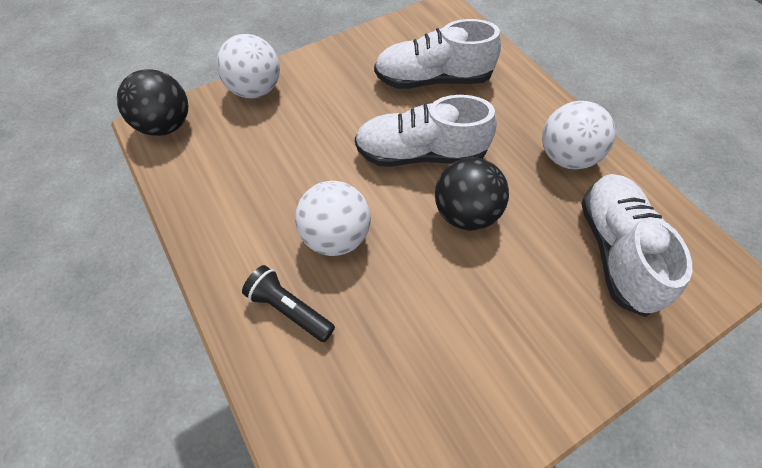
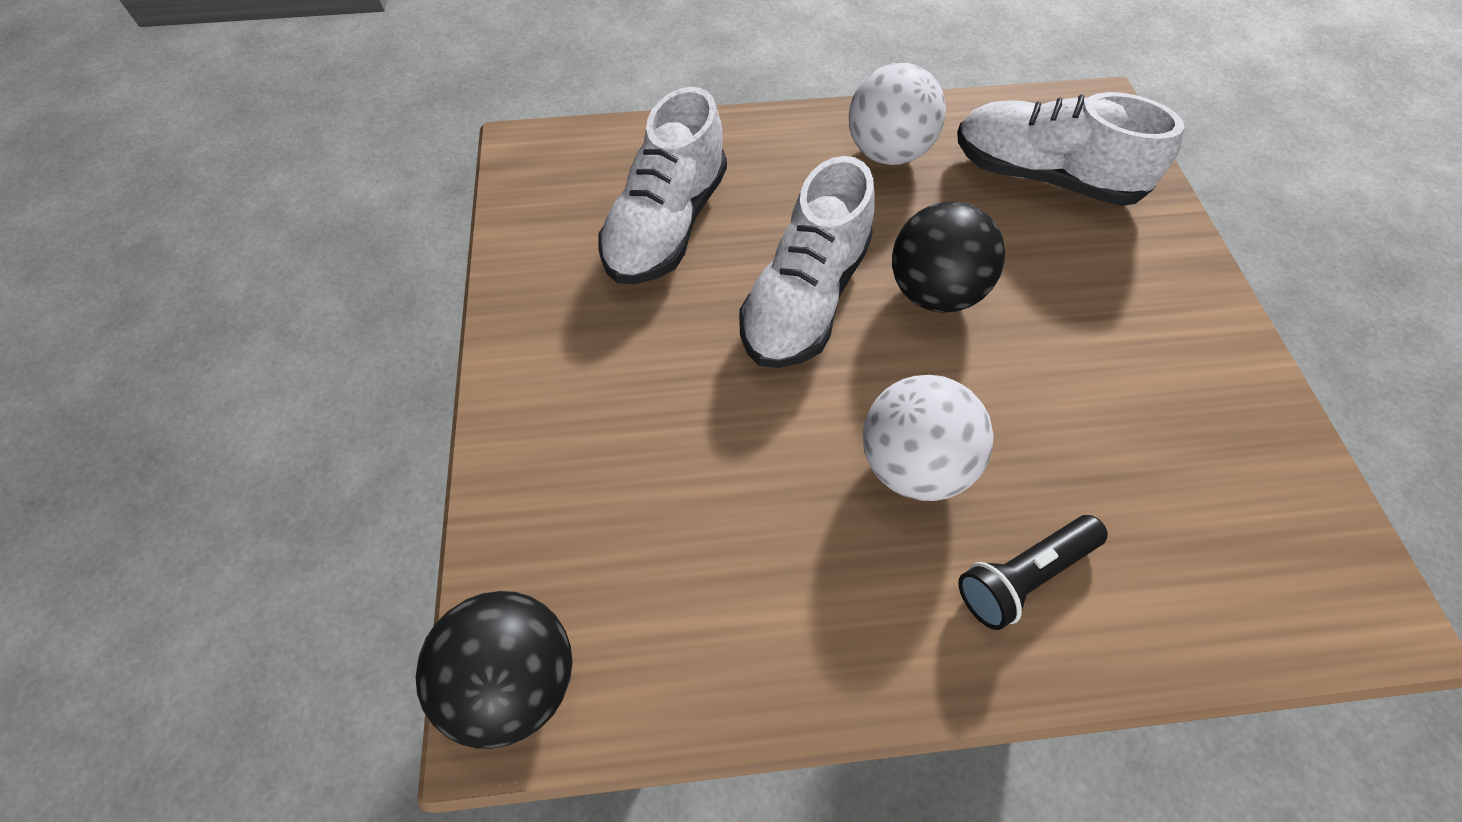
camera: 65 degrees left, 0 degrees up
(255, 90) = (523, 481): white ball -> none

